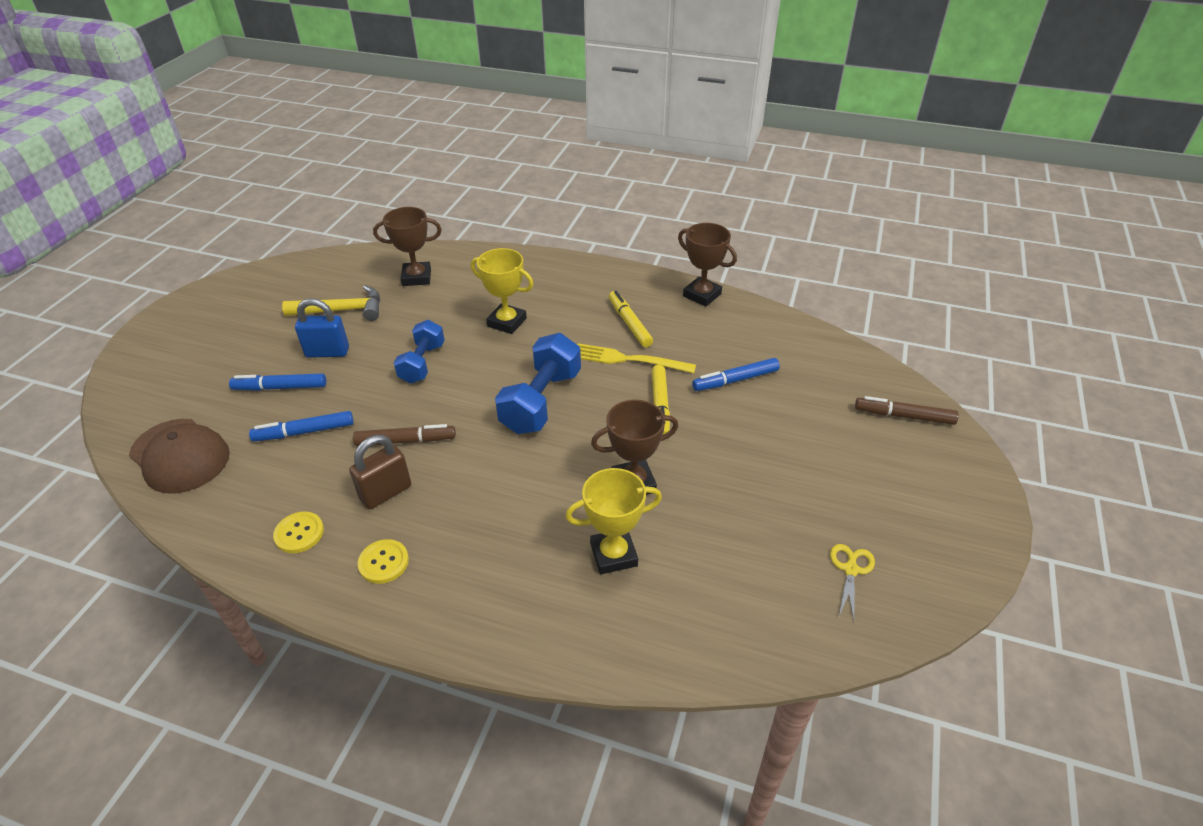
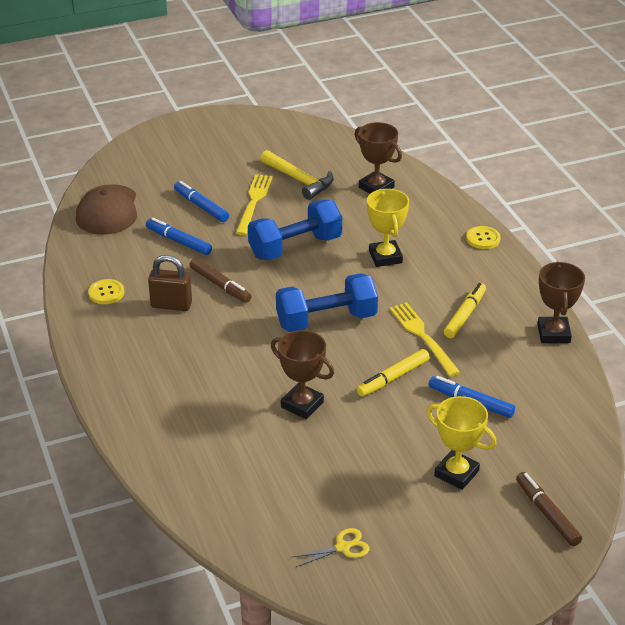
camera: 50 degrees right, 5 degrees down
(327, 352) = (254, 202): blue padlock -> yellow fork
(383, 562) = (122, 338): yellow button -> yellow button (483, 239)
(422, 363) = (295, 247): blue dumbbell -> blue dumbbell, size x1.53
(613, 555) = (231, 428): yellow trophy -> yellow trophy (456, 473)

